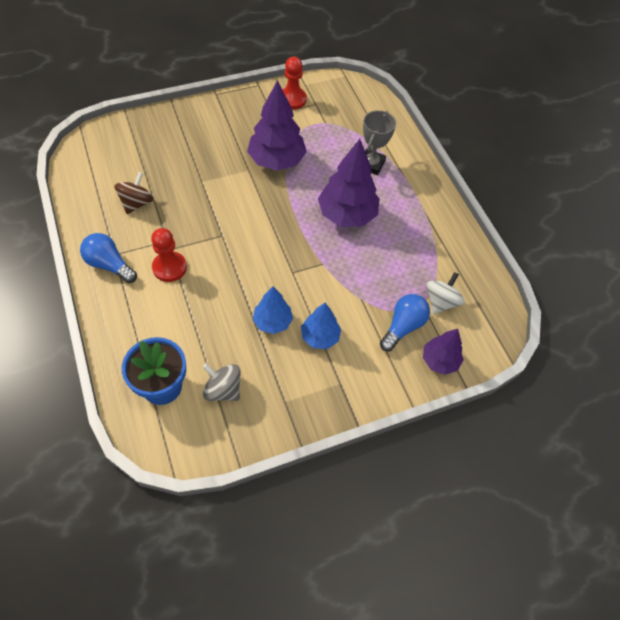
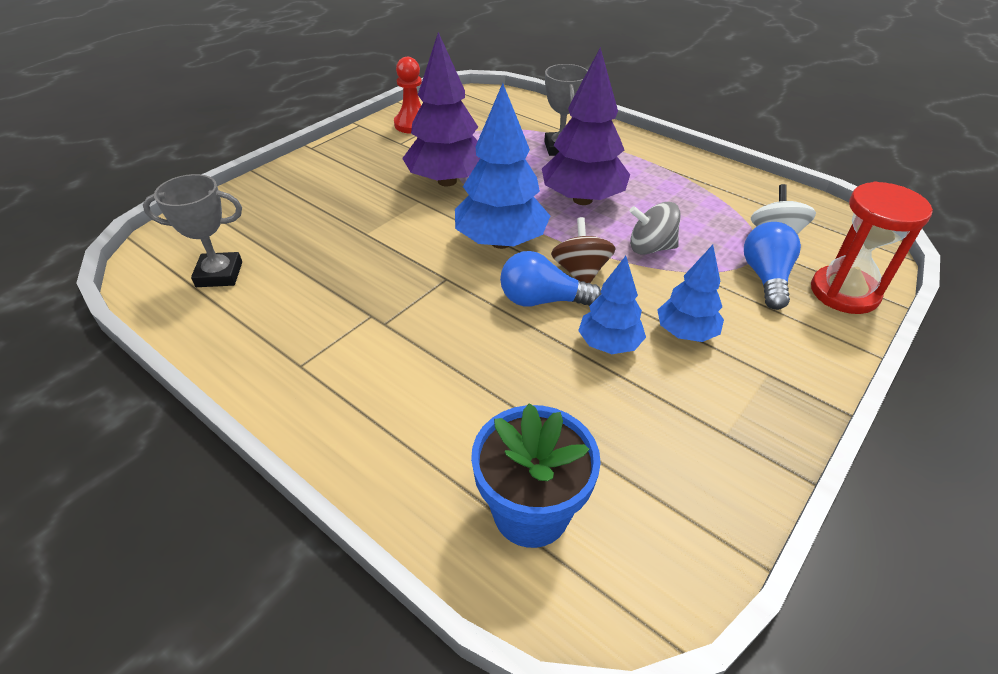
camera: 25 degrees left, 15 degrees down
(109, 265) = (301, 382): blue light bulb -> blue light bulb (542, 300)
(110, 175) = (219, 274): none -> grey trophy
(136, 203) = (288, 290): brown spinning top -> brown spinning top (580, 272)
(169, 267) = (403, 345): red pawn -> none
(223, 389) = (627, 465): grey spinning top -> grey spinning top (650, 248)
(271, 224) = (501, 242): none -> blue tree
(439, 361) = (844, 292): purple tree -> red hourglass

